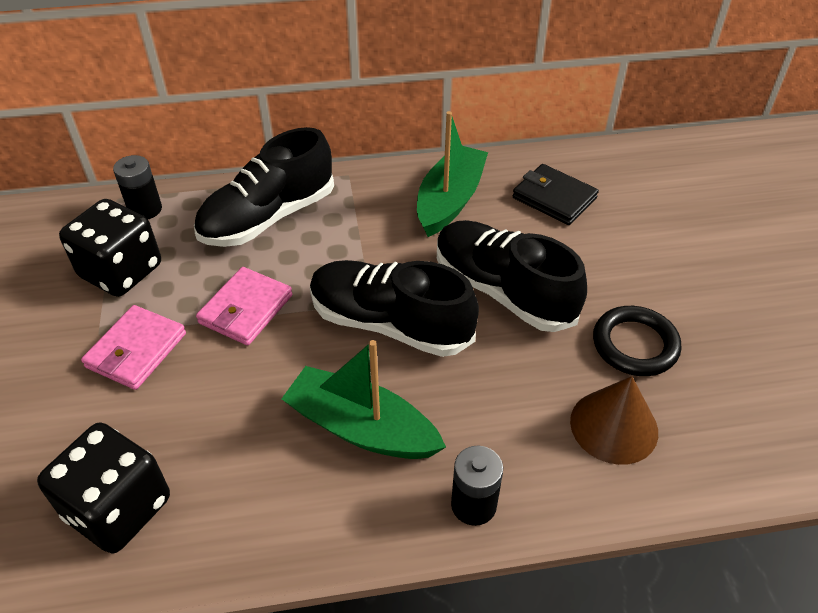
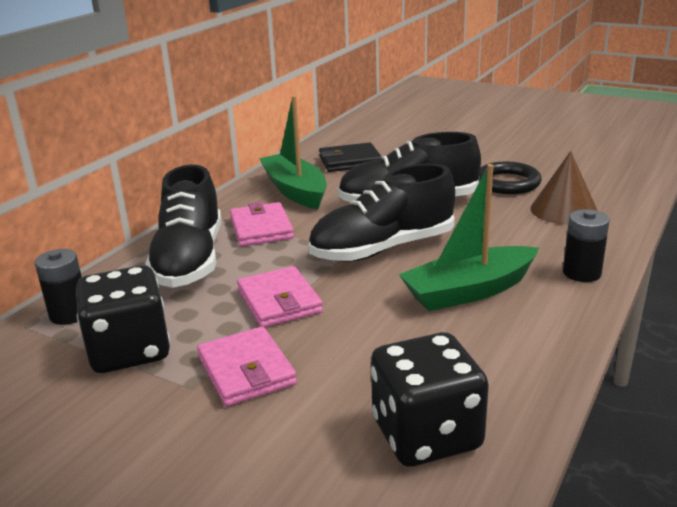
camera: 50 degrees left, 20 degrees down
(357, 224) = (261, 228): none -> pink wallet

